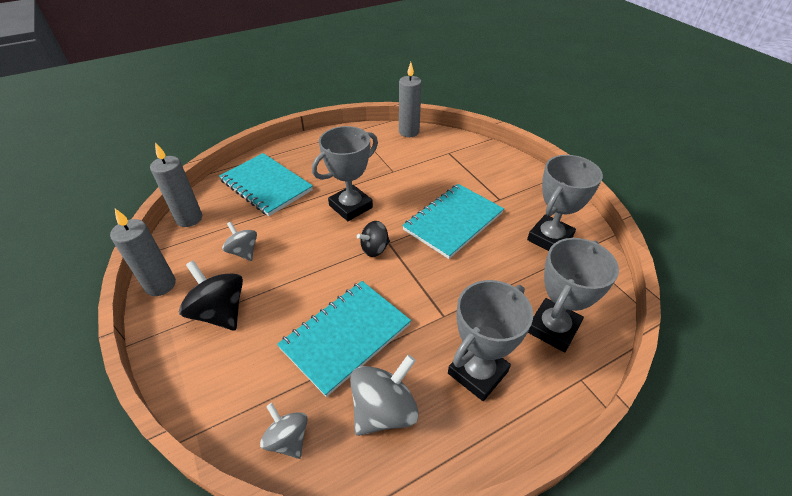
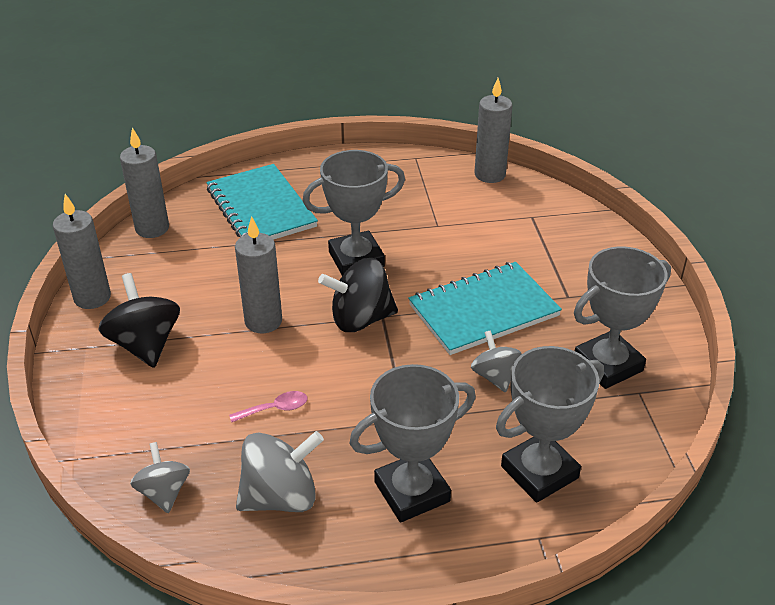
camera: 20 degrees right, 5 degrees down
(243, 251) = (199, 283): grey spinning top -> grey spinning top (494, 376)
(305, 269) = (263, 321): none -> grey candle
(345, 336) = (275, 409): turquoise notebook -> pink spoon
(374, 249) = (360, 319): black spinning top -> black spinning top, size x1.60

